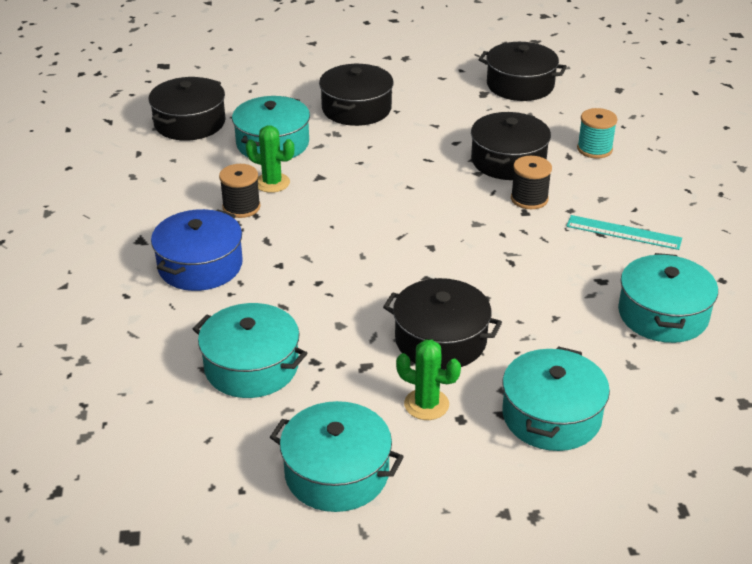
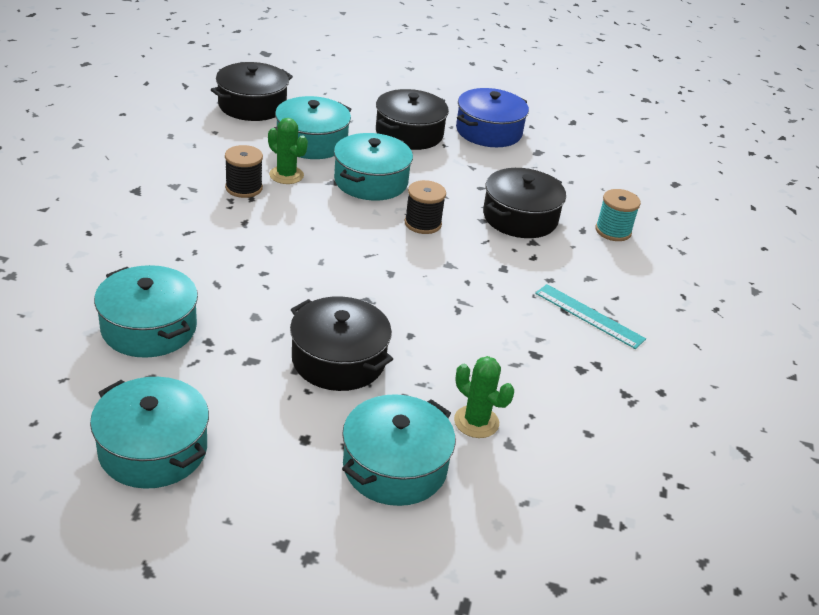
camera: 15 degrees right, 0 degrees up
(200, 265) = (170, 227): blue pot -> blue pot (488, 131)
(426, 404) = (282, 415): green cactus -> green cactus (476, 422)
(520, 85) = (579, 154): black pot -> none
(529, 199) = (516, 257): black spool -> black spool (423, 223)
(663, 314) = (576, 406): turquoise pot -> turquoise pot (371, 181)

